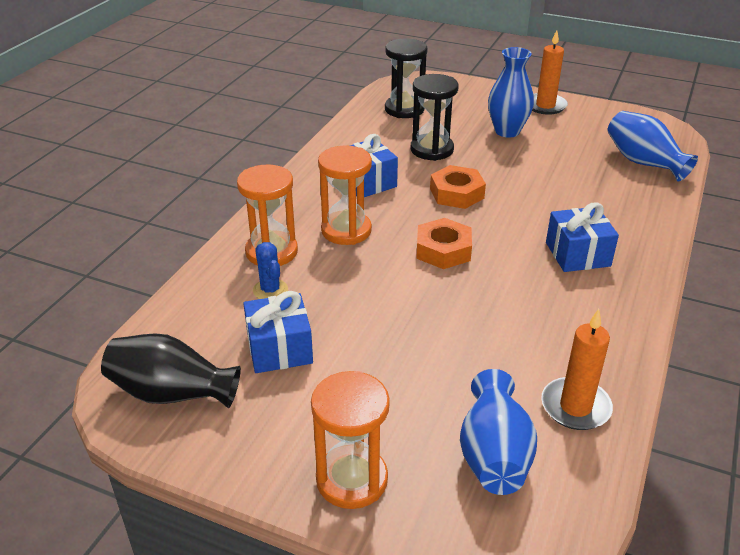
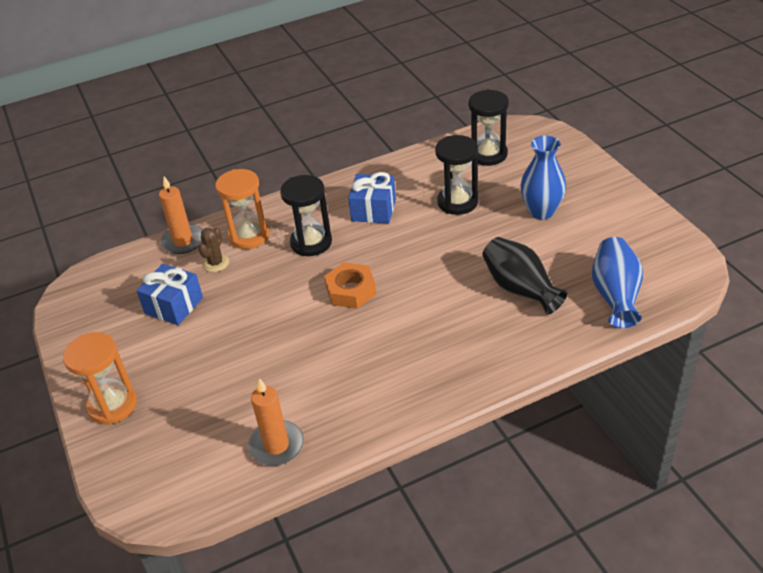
camera: 45 degrees right, 5 degrees up
(172, 393) = (95, 301): black vase -> black vase (520, 289)
(270, 290) = (216, 263): blue cactus -> brown cactus
(346, 230) = (311, 243): orange hourglass -> black hourglass
(456, 193) = (422, 249): orange nut -> none
(494, 455) = (194, 441): blue vase -> none
(545, 106) = (613, 200): orange candle -> orange candle (183, 241)
(577, 254) = (437, 345): blue gift -> none

